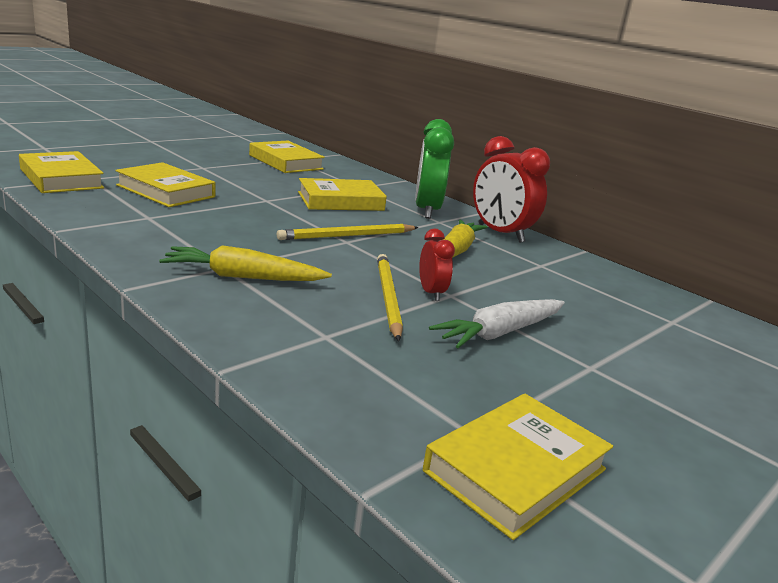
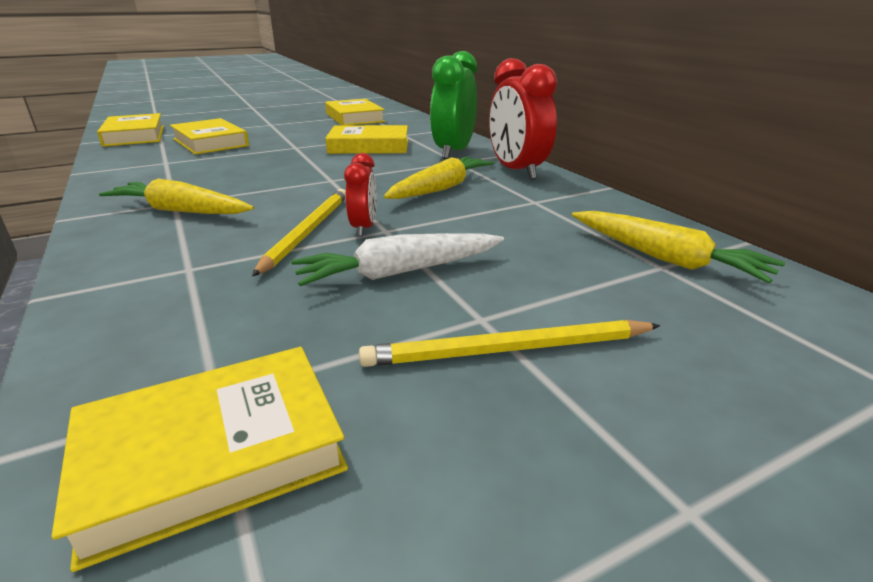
camera: 20 degrees right, 5 degrees up
(347, 236) = (337, 175): yellow pencil -> yellow pencil (508, 350)
(670, 315) = (665, 258): none -> yellow carrot

